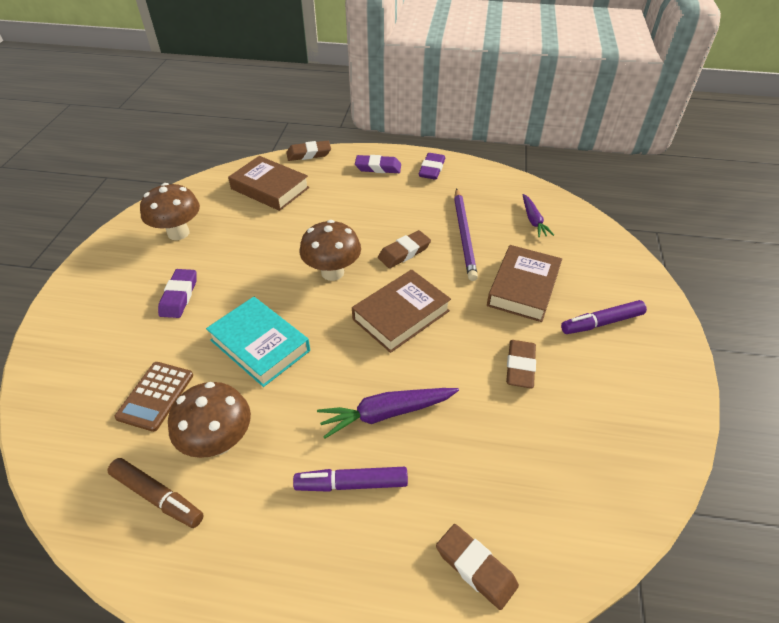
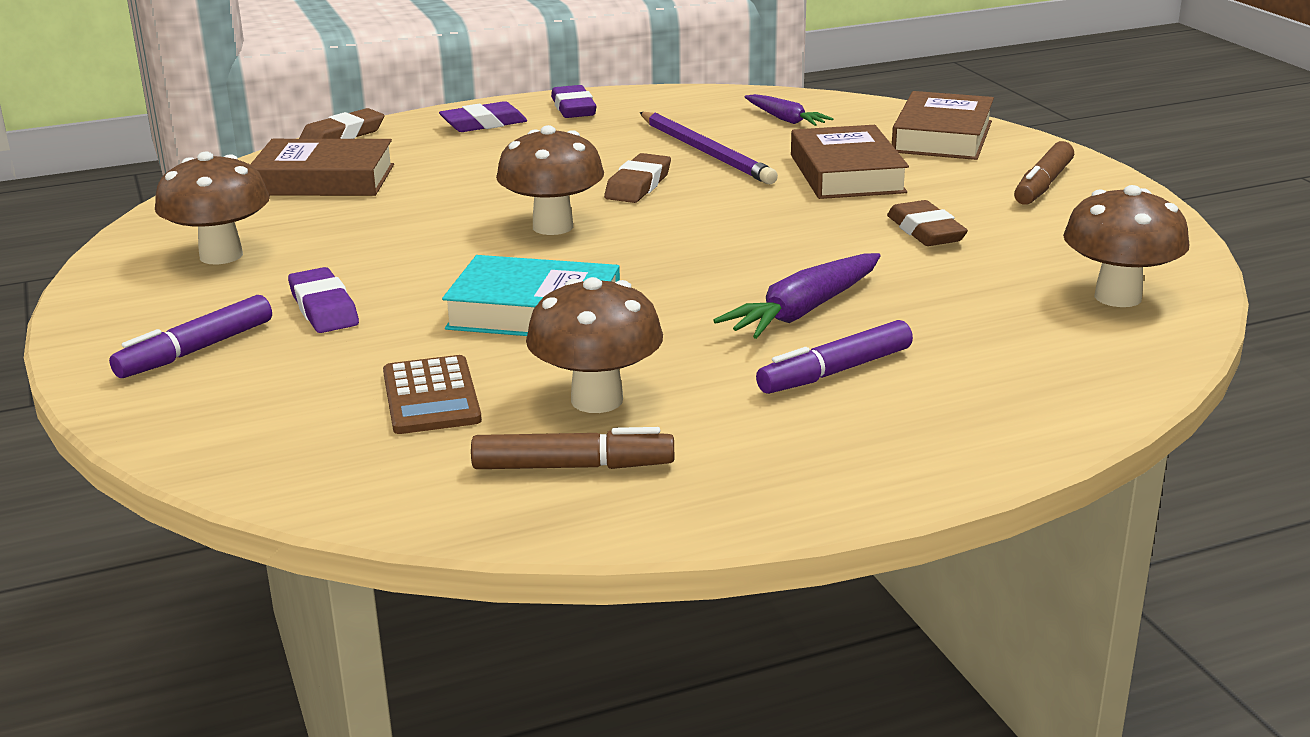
camera: 30 degrees left, 20 degrees down
(401, 315) = (711, 235): brown book -> brown book (942, 137)
(475, 568) = (1067, 376): brown eraser -> none
(580, 497) = (1117, 297): none -> brown mushroom
(601, 323) = (980, 175): purple marker -> purple marker (195, 350)
(633, 350) = (1042, 185): none -> brown marker

